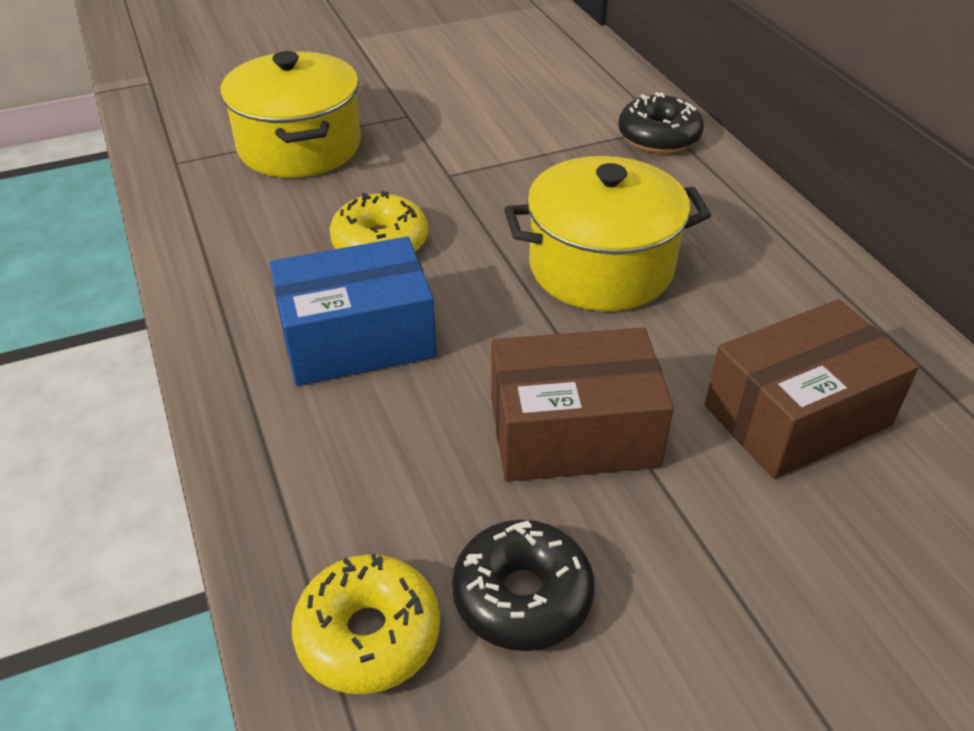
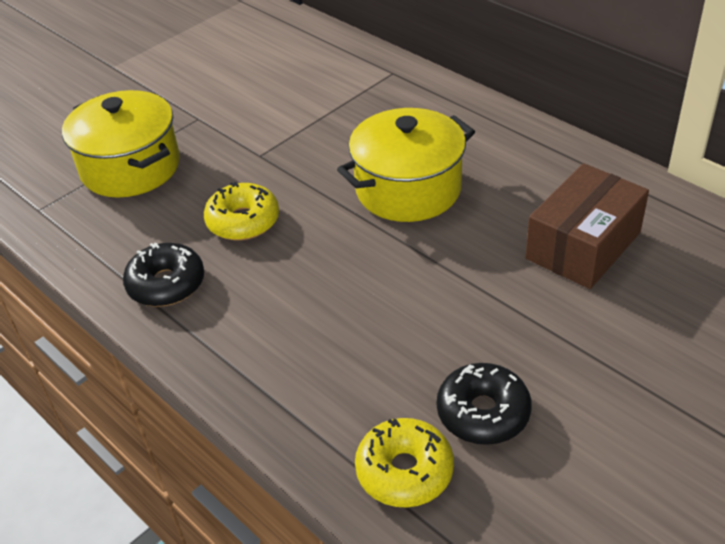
camera: 20 degrees left, 0 degrees up
(357, 338) = (272, 293): blue box -> none
(573, 432) = (455, 304): brown box -> none
(658, 137) = (392, 82): black donut -> black donut (166, 284)

